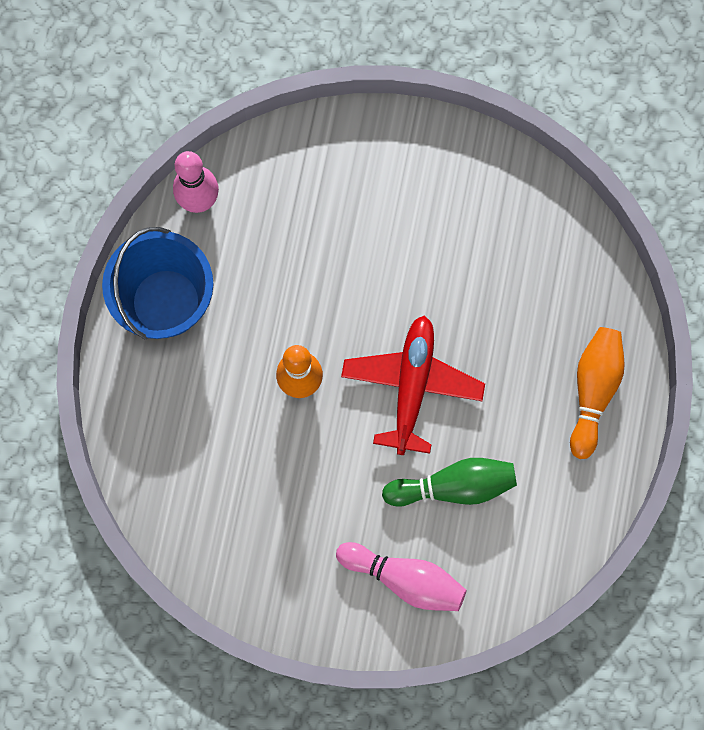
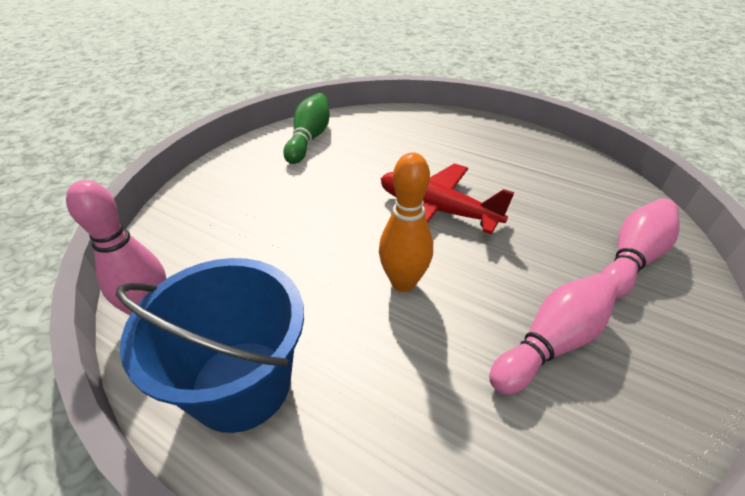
camera: 70 degrees left, 35 degrees down
(278, 511) = (551, 342): none -> pink bowling pin
(454, 486) = (537, 208): green bowling pin -> green bowling pin (309, 139)
(593, 391) = (472, 133): orange bowling pin -> none

